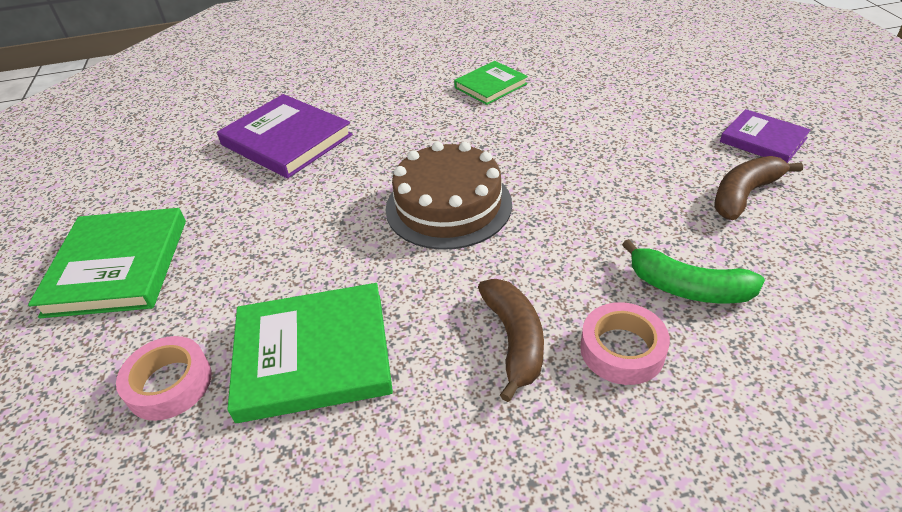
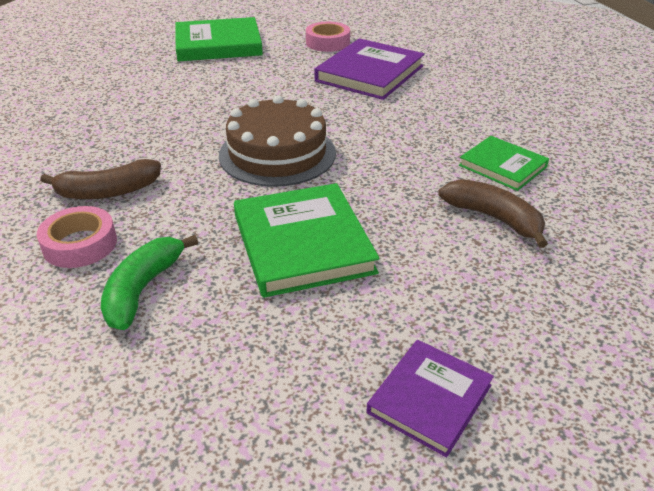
camera: 80 degrees right, 5 degrees down
(169, 384) = (114, 77): pink tape -> pink tape (327, 42)
(313, 355) = (120, 116): green book -> green book (302, 244)
(744, 194) = (294, 356): brown banana -> brown banana (494, 218)

